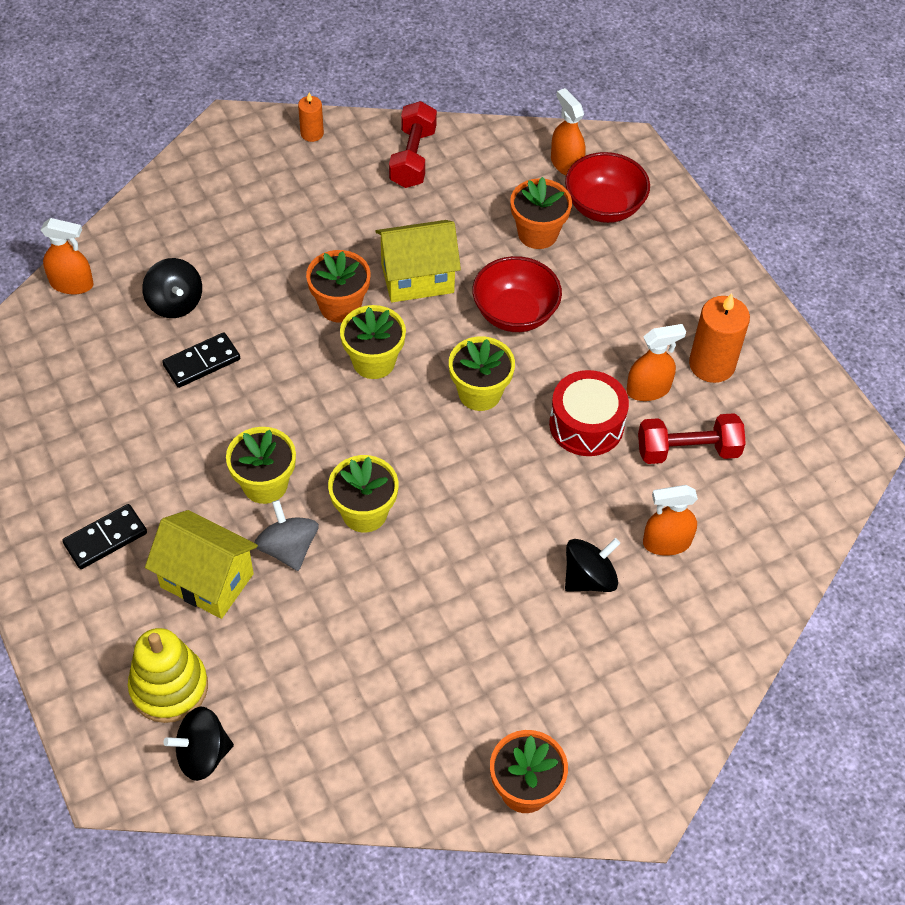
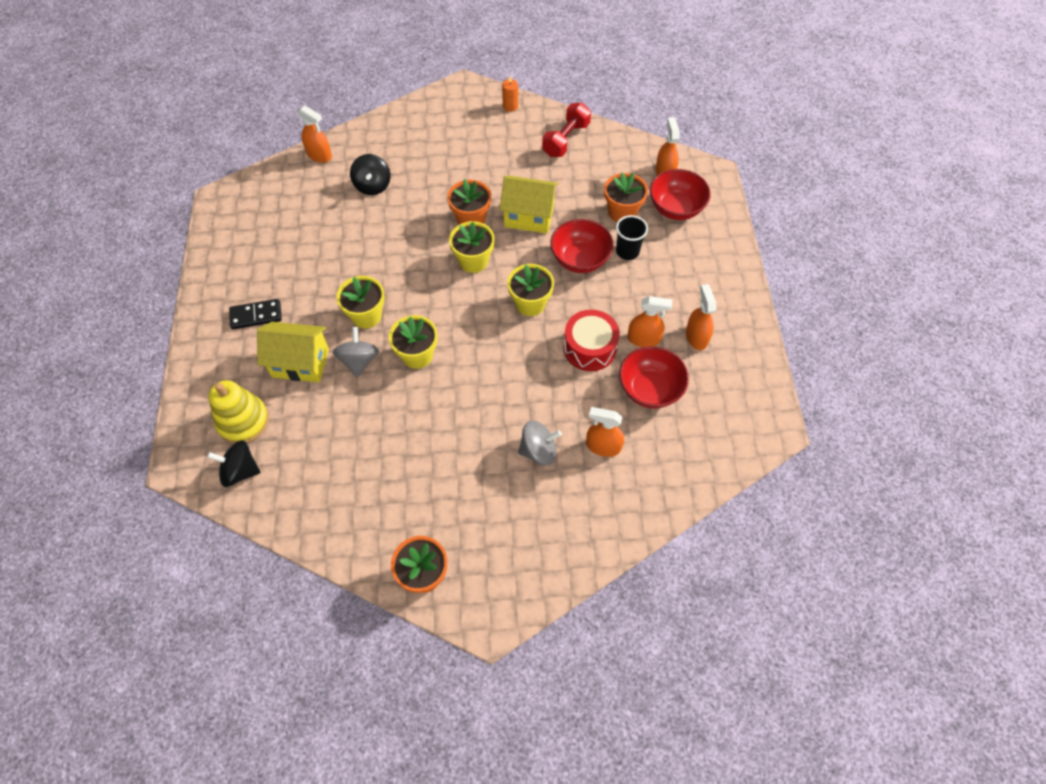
camera: 25 degrees right, 5 degrees up
(202, 362) = (369, 227): black domino -> none
(207, 580) = (300, 363): yellow house -> yellow house turned 45 degrees counterclockwise
(570, 283) = (627, 251): none -> black cup
(589, 578) = (538, 450): black spinning top -> grey spinning top
(688, 451) = (650, 389): red dumbbell -> red bowl
(712, 364) = (696, 337): orange candle -> orange spray bottle

